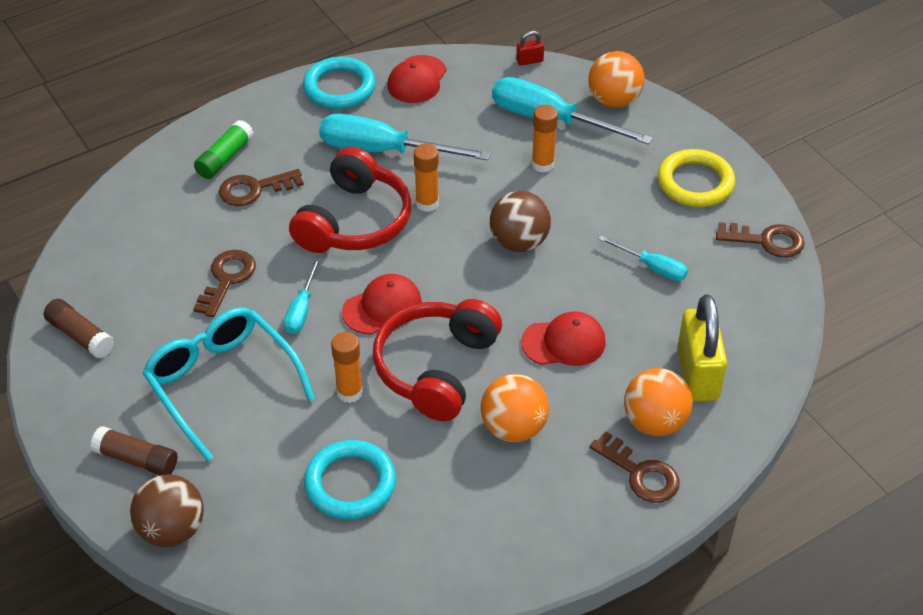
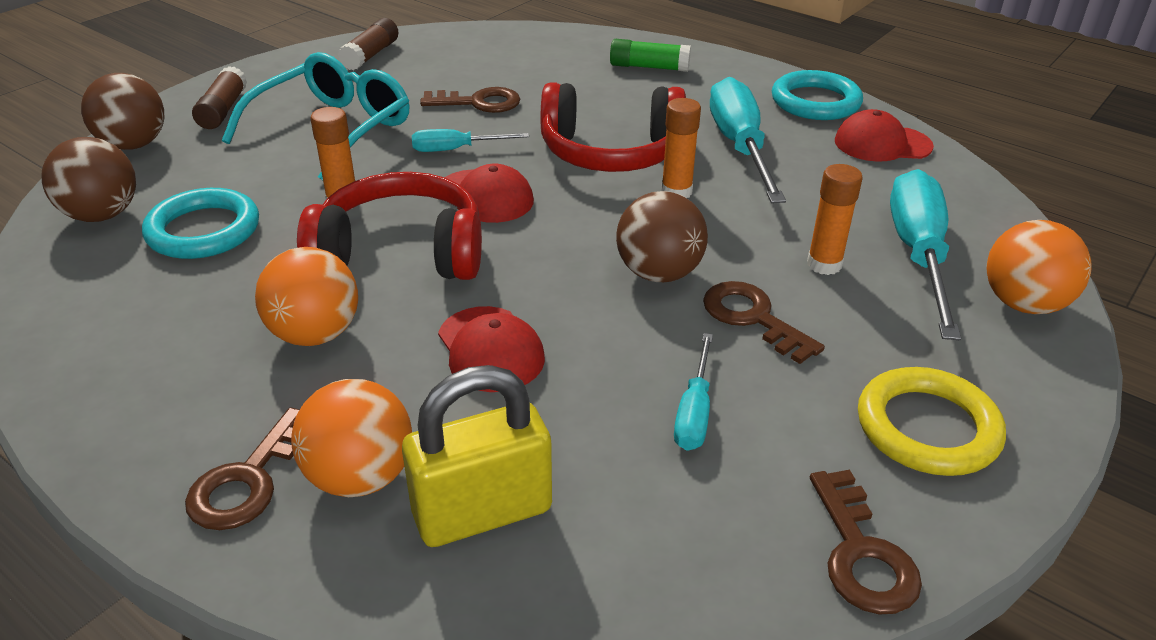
camera: 70 degrees right, 10 degrees down
(254, 189) = (616, 90): brown key -> brown key (753, 318)
(292, 552) = (102, 215): none -> brown ball
(529, 61) = (1015, 215): red padlock -> none

